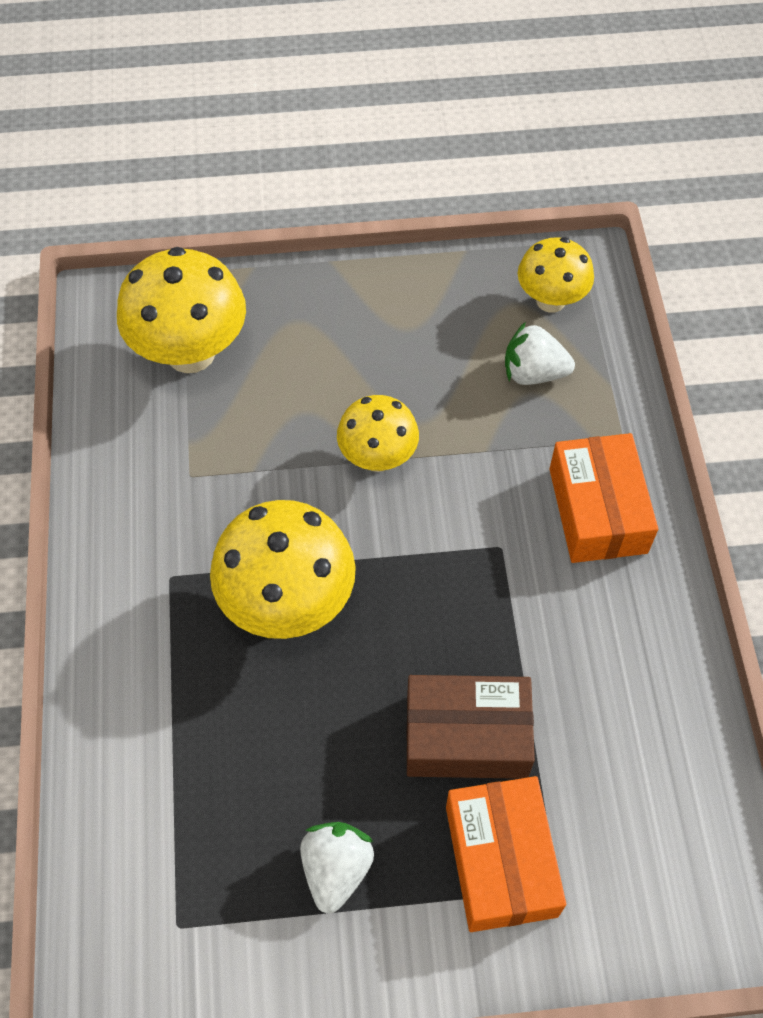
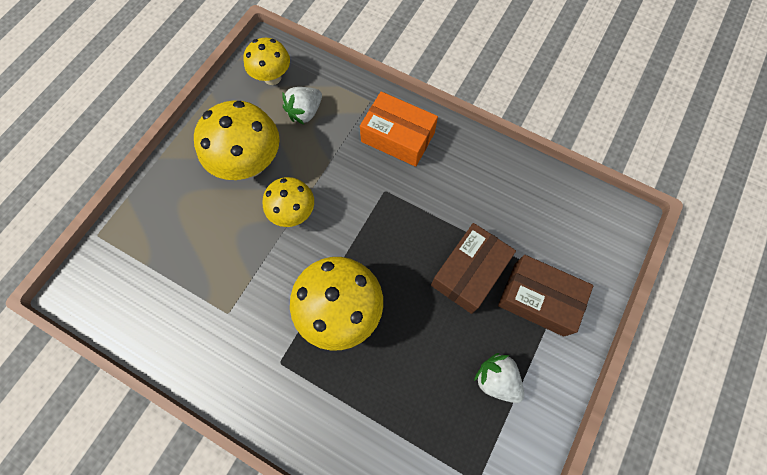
camera: 55 degrees left, 10 degrees up
(190, 353) = (151, 264): yellow mushroom -> yellow mushroom (250, 163)
(501, 860) = (538, 299): orange box -> brown box

